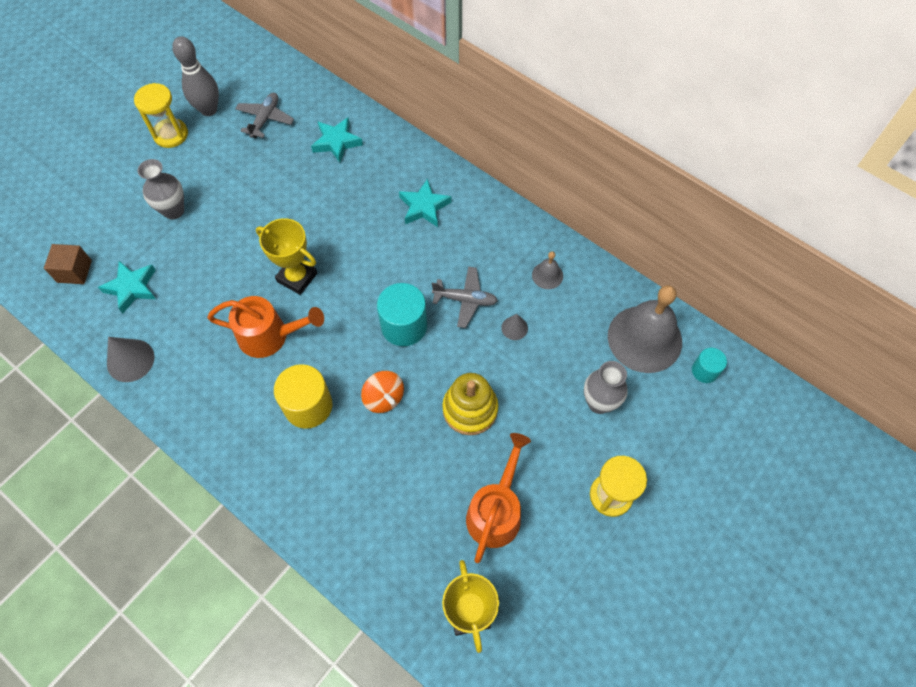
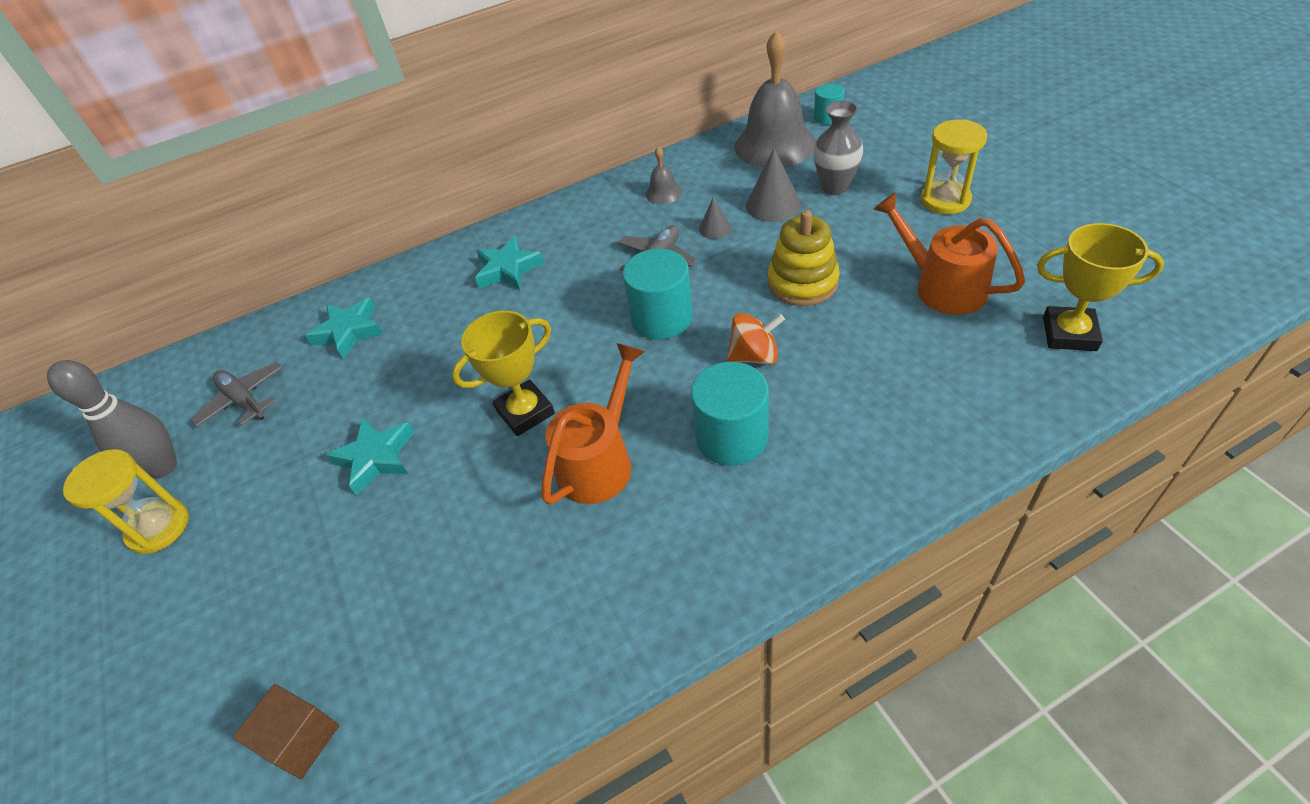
camera: 60 degrees left, 15 degrees down
(130, 360) = (538, 669): grey cone -> grey cone (773, 204)
(132, 288) = (400, 641): turquoise star -> turquoise star (376, 458)
(174, 211) = (301, 549): grey vase -> none
(308, 406) = (731, 437): yellow cylinder -> turquoise cylinder

